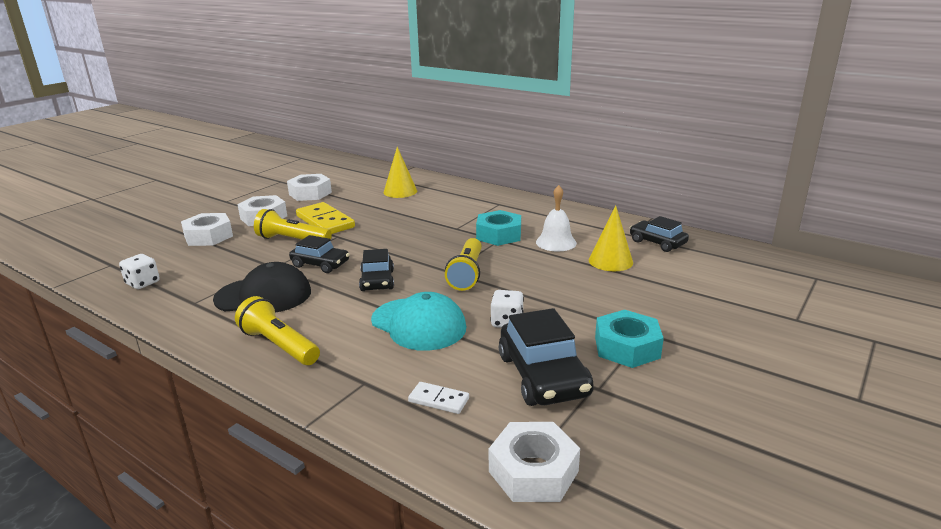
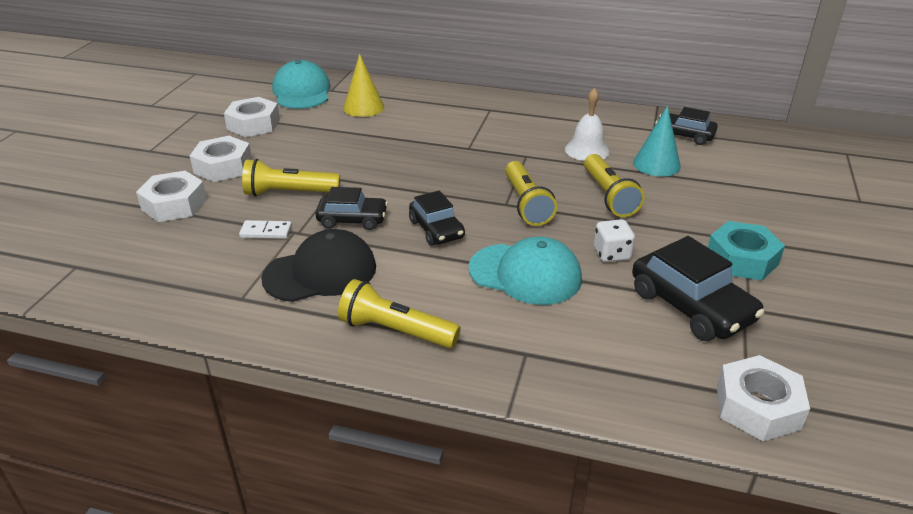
camera: 20 degrees left, 10 degrees up
(143, 283) = (148, 284): white dice -> none
(325, 222) = (307, 162): yellow domino -> none
(364, 176) = (302, 92): none -> turquoise cap
(438, 400) = (615, 355): white domino -> white domino (266, 232)
(498, 235) = (521, 150): turquoise nut -> none
(544, 278) = (608, 196): none -> yellow flashlight
(610, 261) = (656, 164): yellow cone -> turquoise cone

